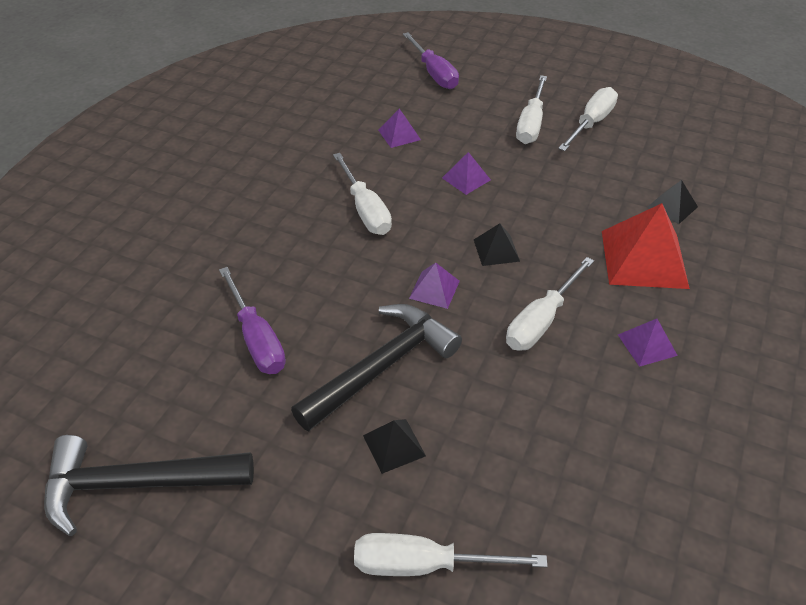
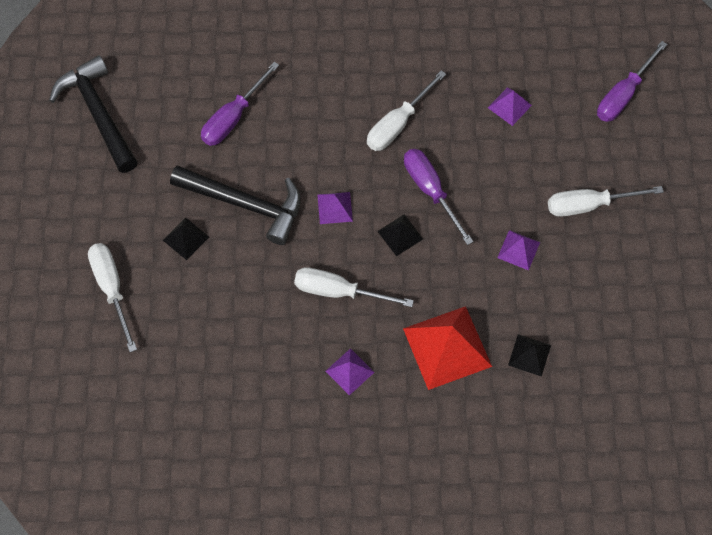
camera: 65 degrees right, 20 degrees up
(458, 212) = (430, 191): none -> purple screwdriver
(466, 179) = (477, 181): purple pyramid -> purple pyramid (518, 250)
(591, 123) = (620, 255): white screwdriver -> none

